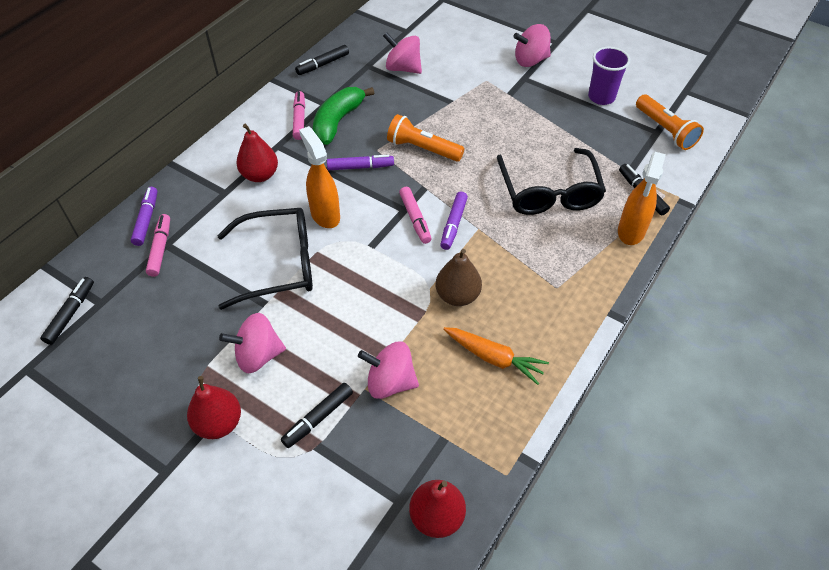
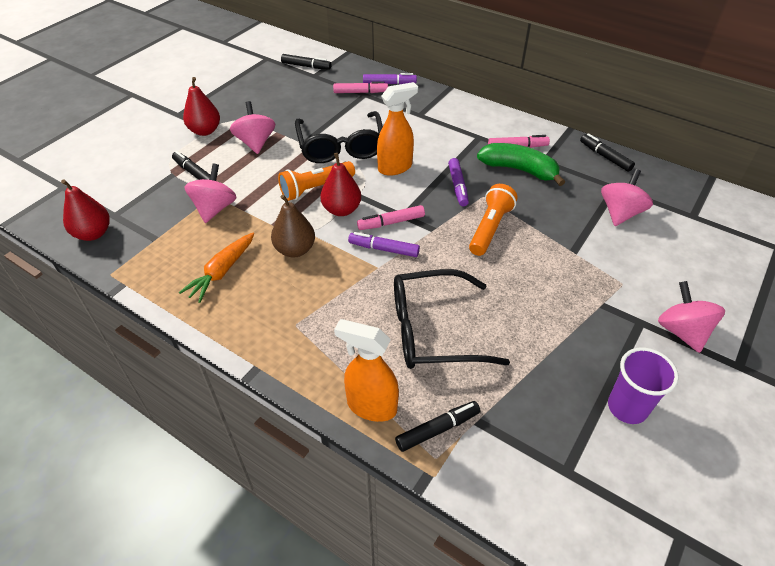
camera: 90 degrees right, 5 degrees down
(260, 175) = (441, 130): red pear -> red pear (341, 210)
(665, 130) = (572, 484): orange flashlight -> orange flashlight (316, 188)

